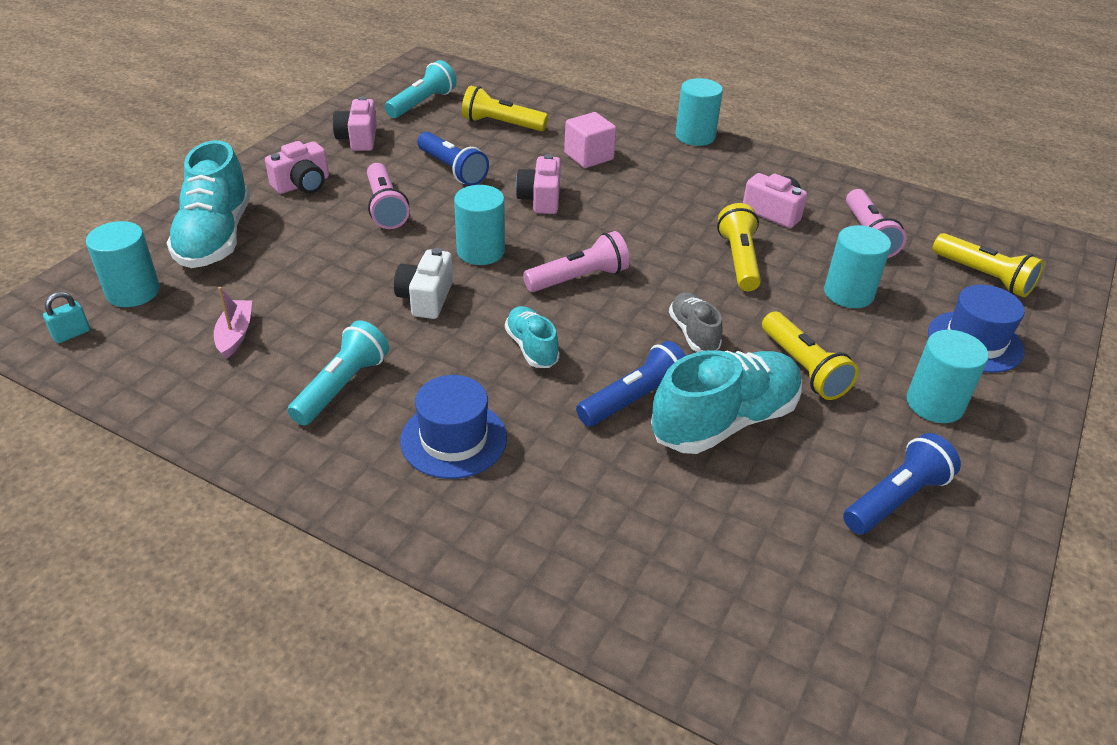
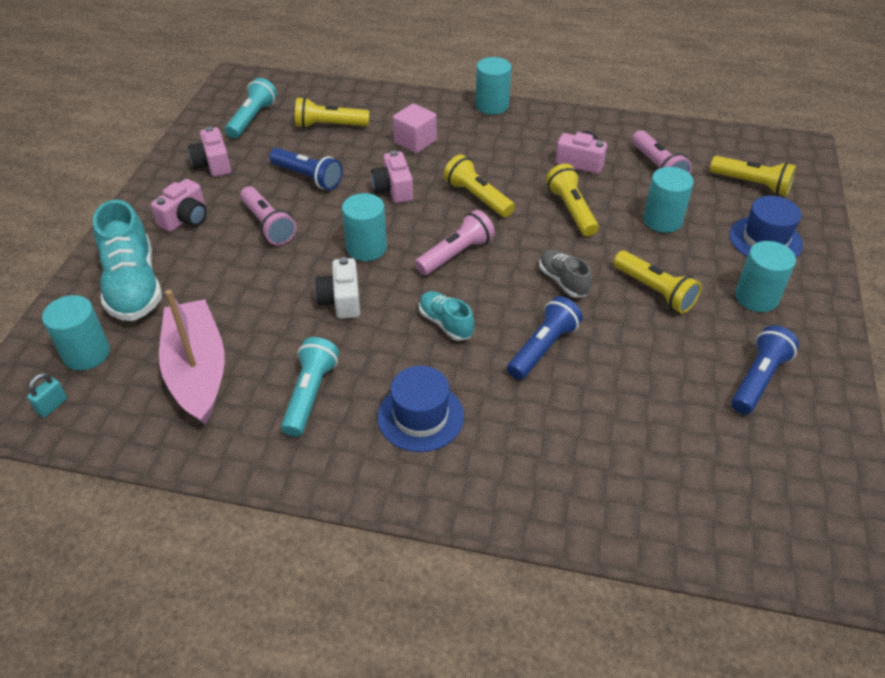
camera: 15 degrees left, 5 degrees up
(235, 334) = (197, 371): pink boat -> pink boat, size x2.22
(633, 225) = (477, 197): none -> yellow flashlight
(724, 421) = (616, 349): turquoise shoe -> none

